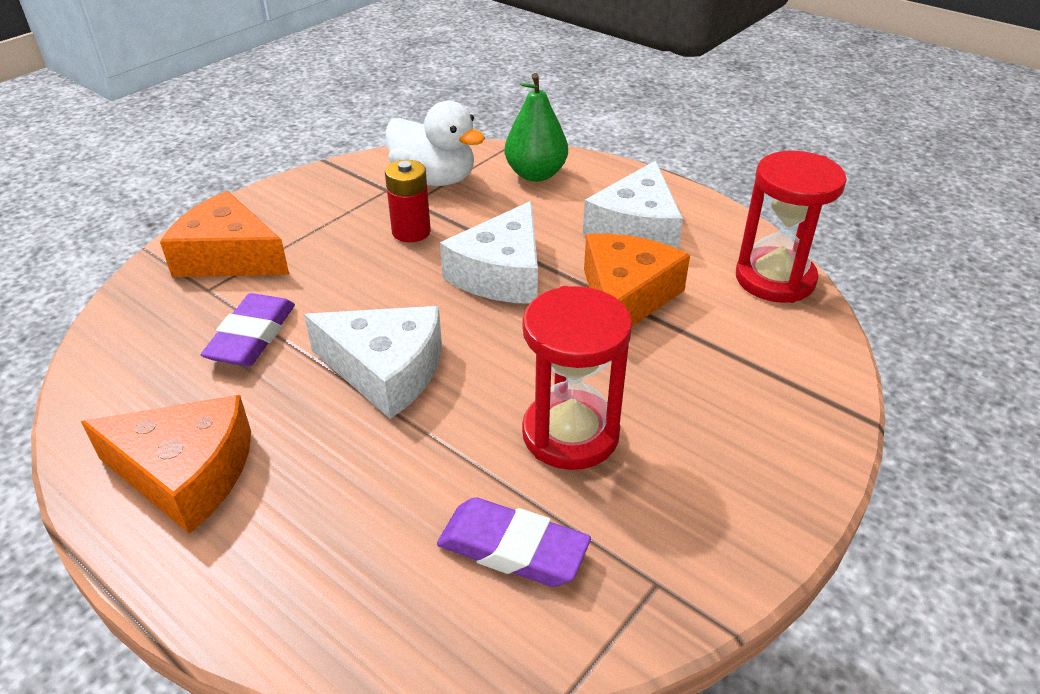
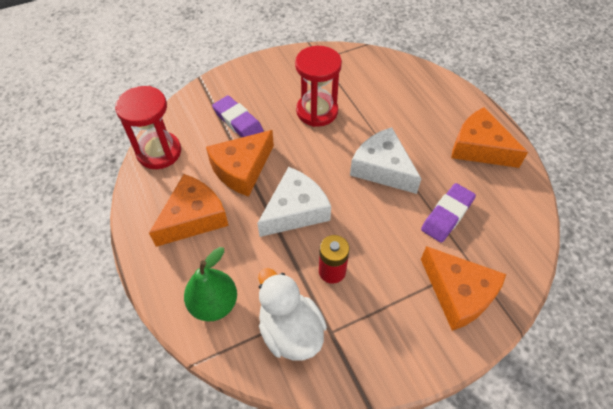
camera: 155 degrees left, 15 degrees up
(512, 549) = (361, 81): purple eraser -> purple eraser (238, 121)
(636, 228) = (193, 217): white cheese -> orange cheese

